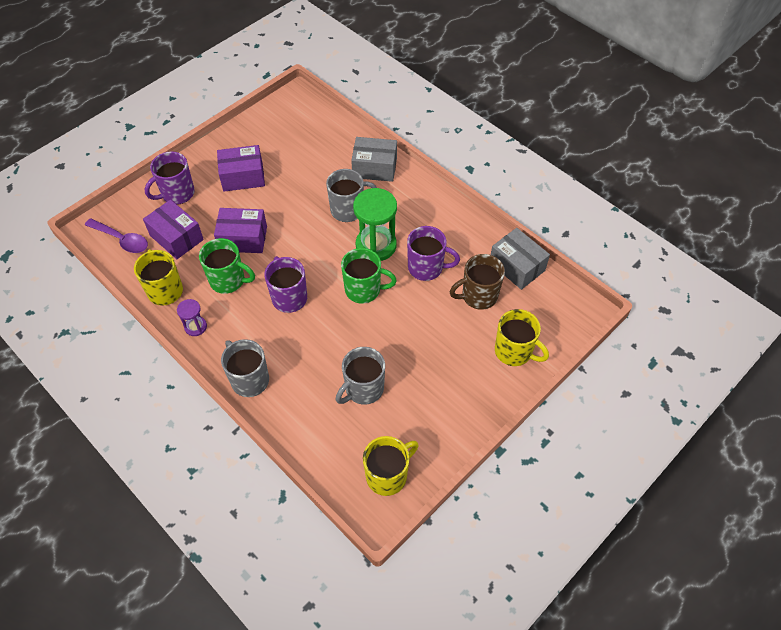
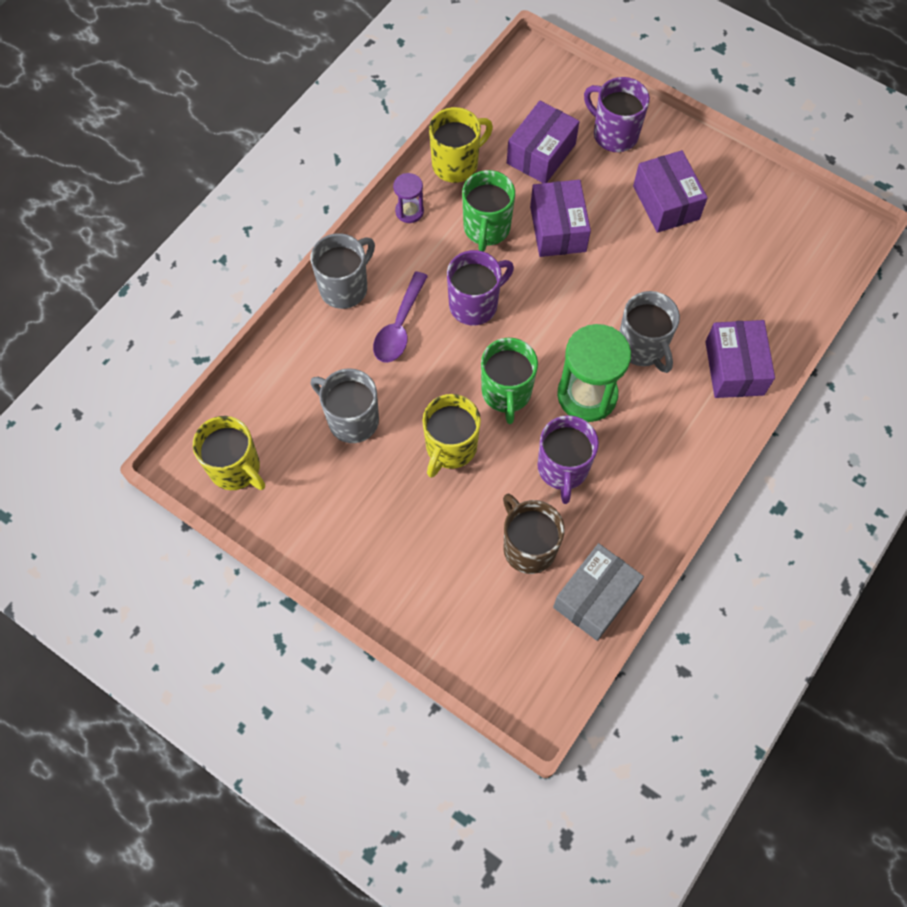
camera: 80 degrees right, 10 degrees up
(122, 240) = (523, 97): purple spoon -> purple spoon (399, 327)
(374, 168) = (734, 368): grey box -> purple box
(514, 351) = (442, 606): yellow mug -> yellow mug (450, 447)

